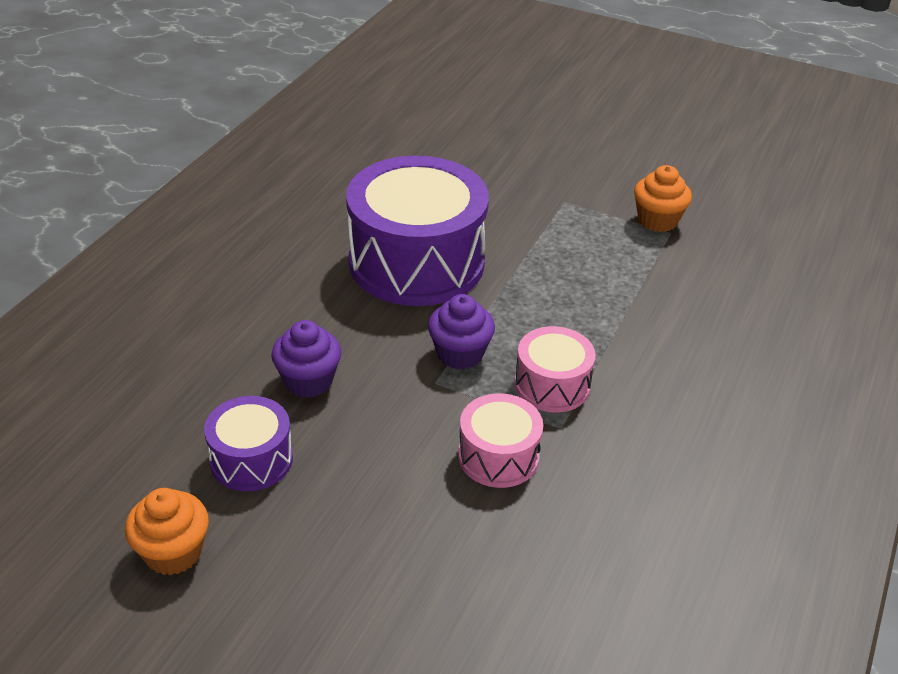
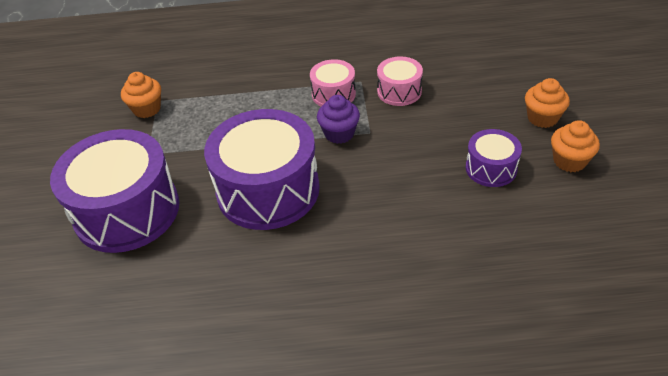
camera: 115 degrees left, 5 degrees up
(281, 588) = (542, 118): none -> orange cupcake
(308, 381) = (417, 179): purple cupcake -> none
(481, 169) = (127, 211): none -> purple drum

